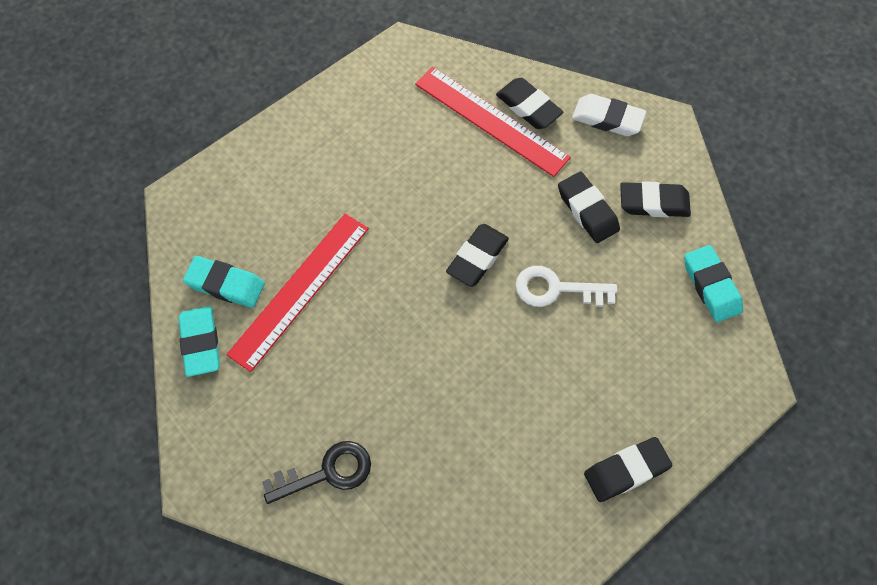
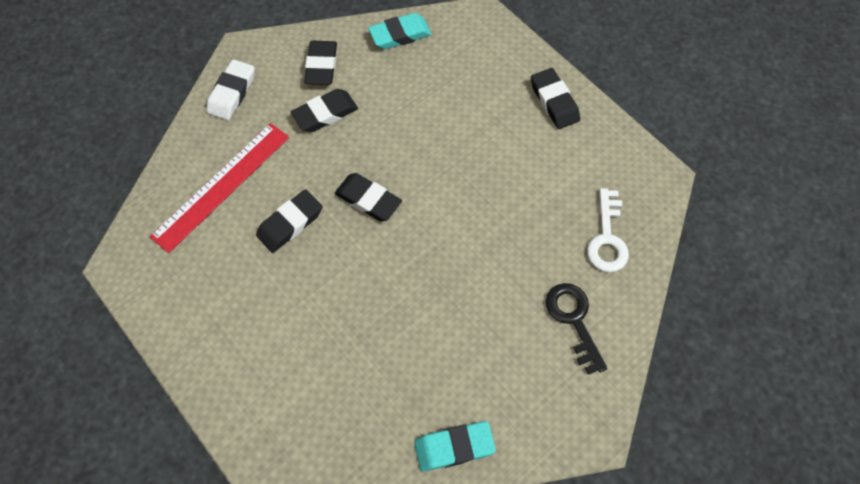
camera: 90 degrees left, 0 degrees up
(225, 284) = (390, 428): turquoise eraser -> none
(299, 290) = (397, 354): red ruler -> none
(528, 107) = (210, 154): black eraser -> black eraser (290, 223)
(556, 289) = (400, 140): white key -> white key (607, 238)

